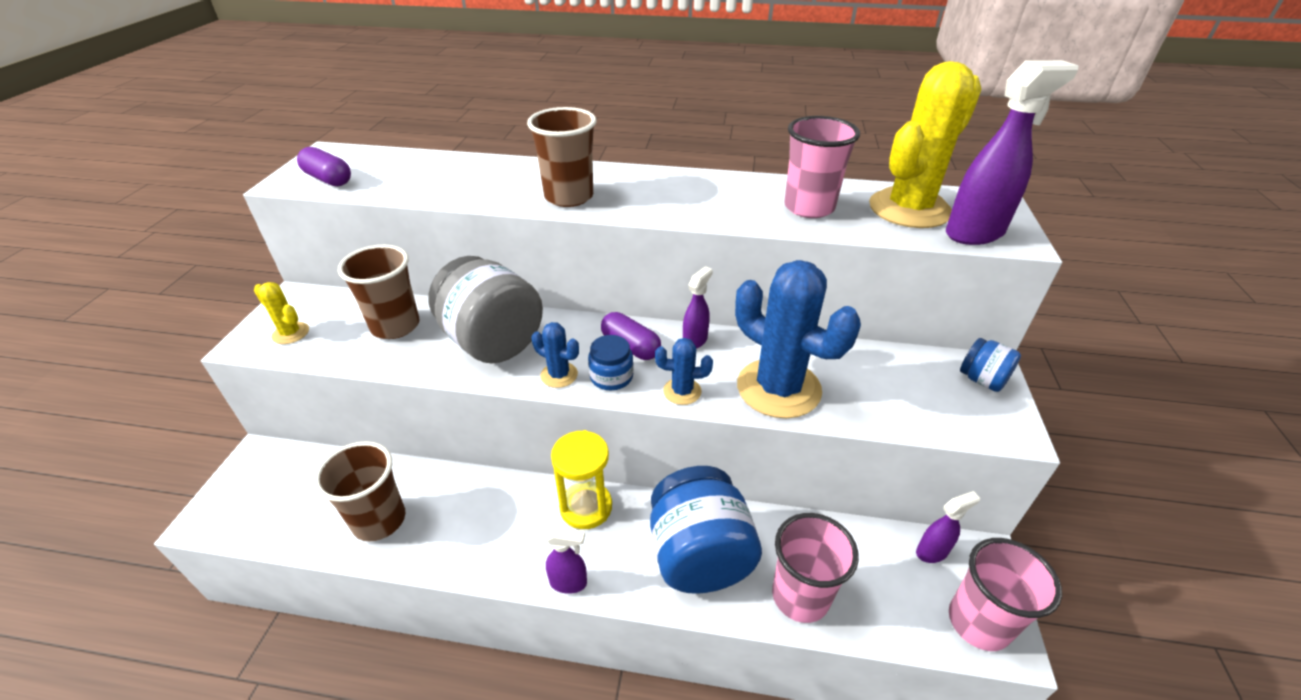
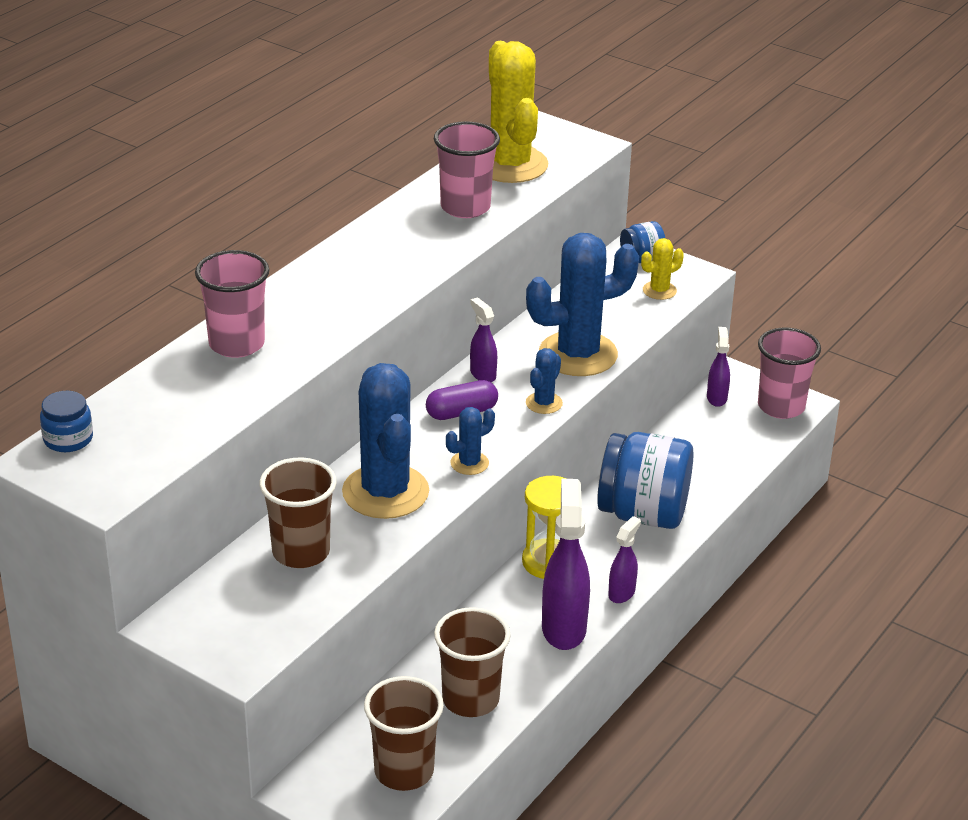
camera: 65 degrees left, 5 degrees down
(290, 333) = (250, 630): yellow cactus -> yellow cactus (659, 290)
(328, 179) = (127, 464): purple capsule -> none
(493, 342) = (385, 492): grey jar -> blue cactus
(569, 197) = (326, 320): brown cup -> brown cup (404, 771)
(611, 377) = (495, 435): blue jar -> blue jar (68, 439)
(800, 596) = (711, 477): pink cup -> pink cup (236, 344)
(975, 233) = (569, 155): purple spray bottle -> purple spray bottle (564, 628)

